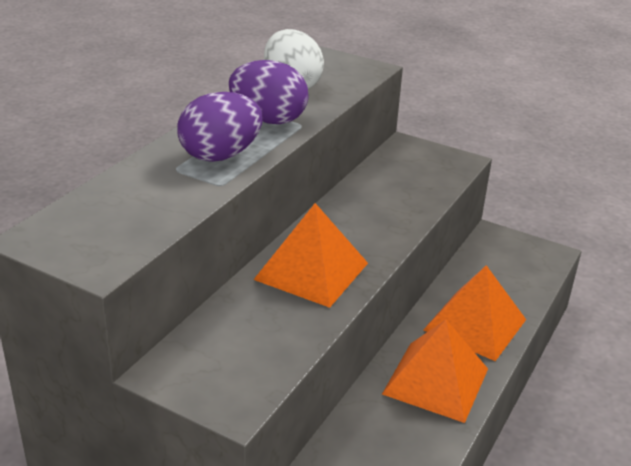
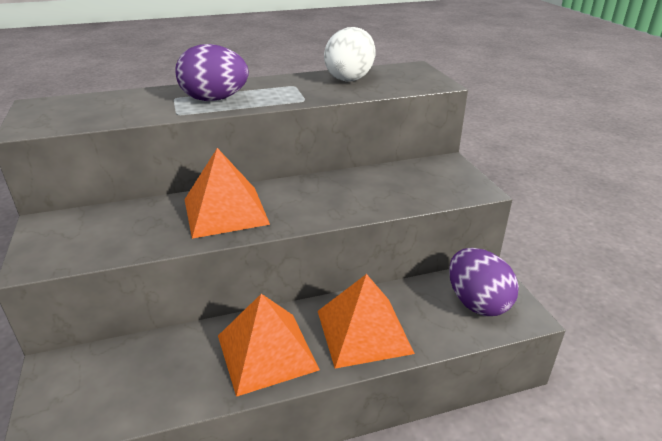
camera: 45 degrees right, 0 degrees up
(268, 119) = (289, 91): purple egg -> purple egg (477, 303)

